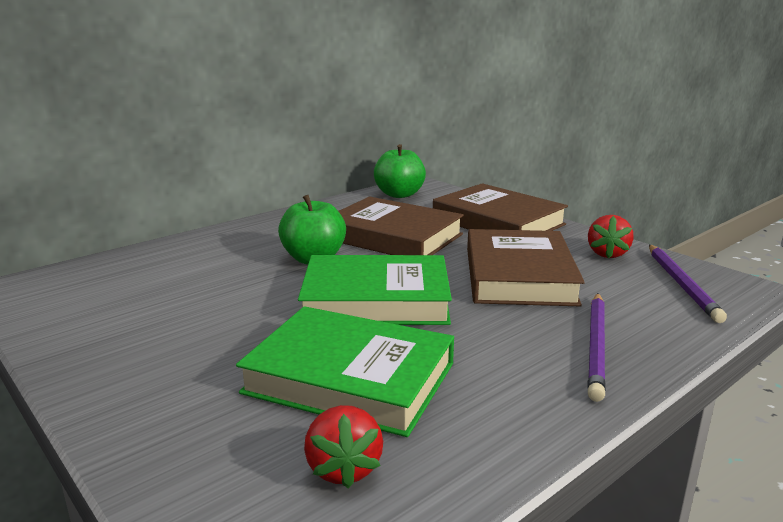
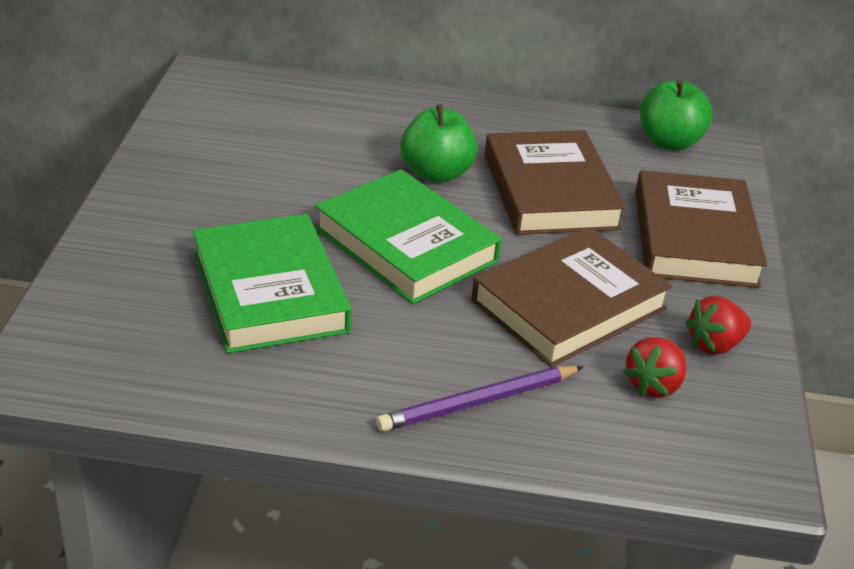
camera: 45 degrees right, 15 degrees up
(343, 468) = (164, 341): red strawberry -> red strawberry (653, 385)
(682, 284) = (703, 421): purple pencil -> none

